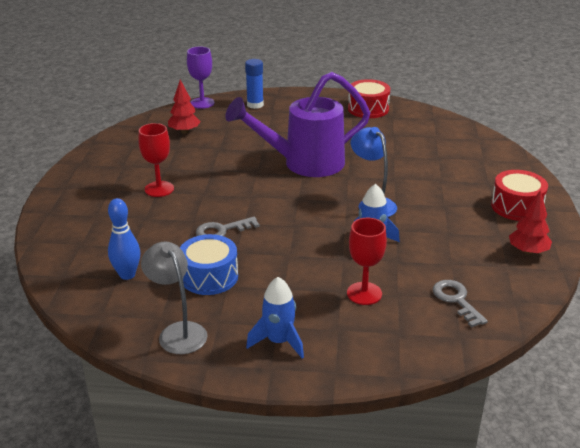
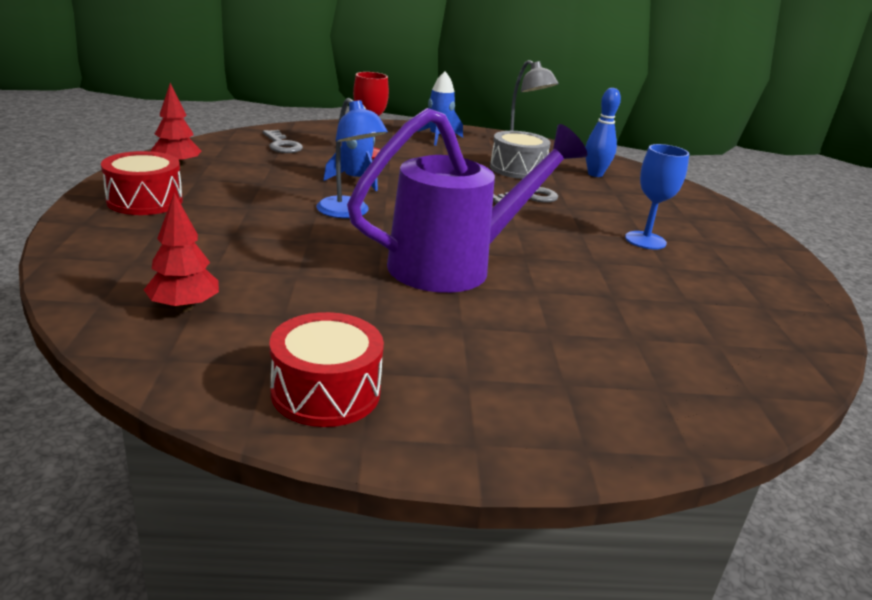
camera: 170 degrees right, 5 degrees down
(159, 189) = (645, 240): red goblet -> blue goblet
(184, 131) = (708, 332): red tree -> red tree (184, 307)
(202, 103) = (753, 416): purple goblet -> none
(209, 277) = (517, 169): blue drum -> grey drum
(255, 105) = (619, 409): blue glue stick -> none

